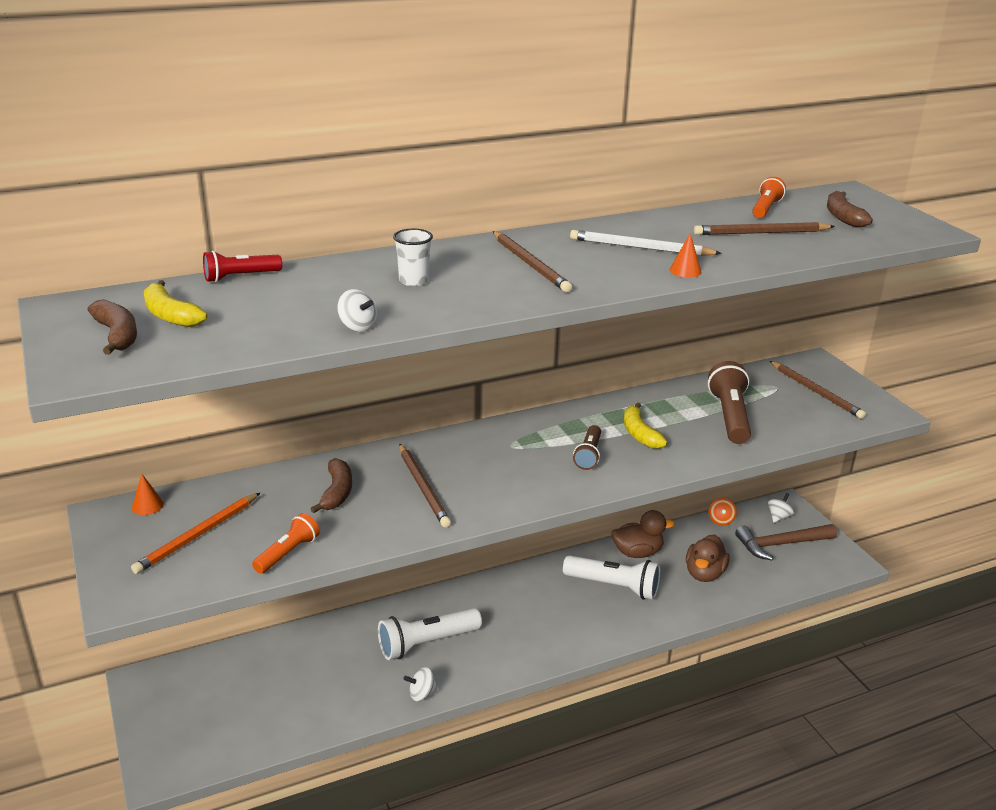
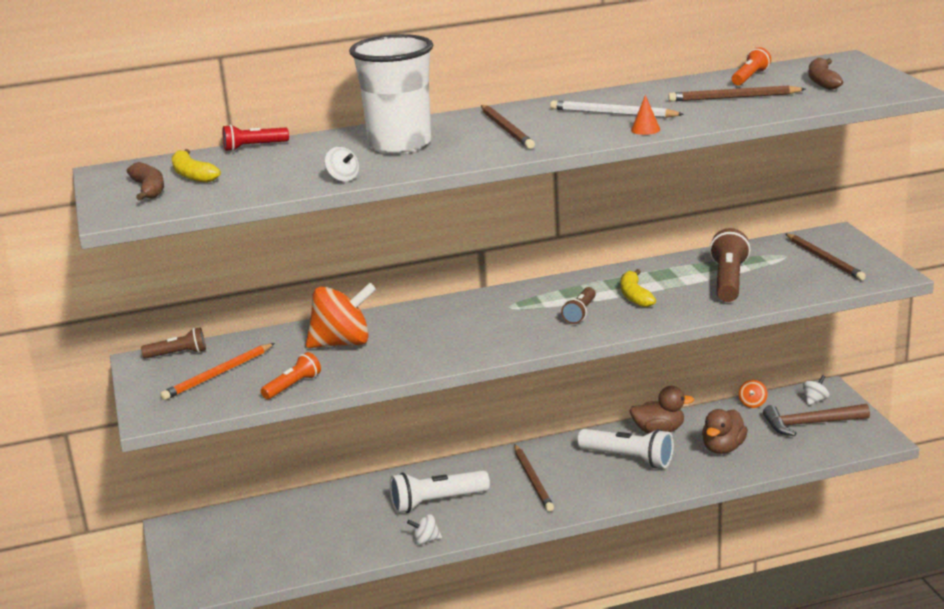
camera: 10 degrees right, 5 degrees down
(147, 505) = (178, 354): orange cone -> brown flashlight
(337, 492) = (342, 343): brown banana -> orange spinning top
(413, 281) = (400, 145): white cup -> white cup, size x2.42
(423, 487) = (420, 339): brown pencil -> brown pencil (533, 480)

